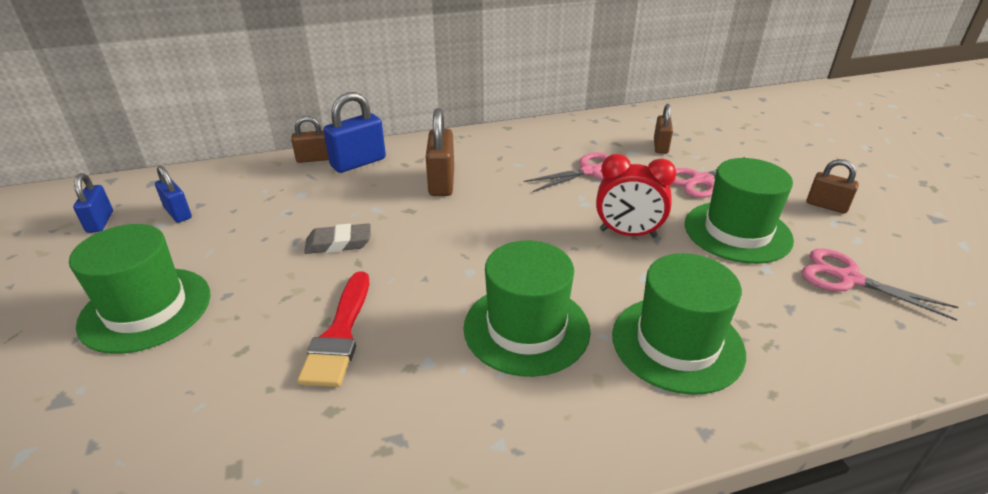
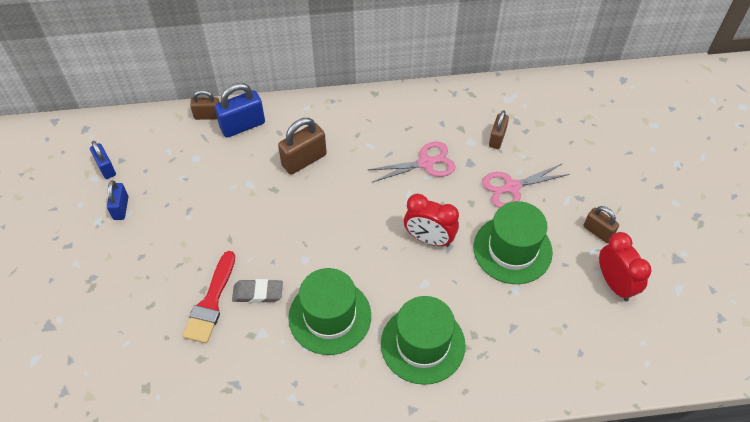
camera: 10 degrees right, 20 degrees up
(100, 222) = (52, 170): blue padlock -> blue padlock (121, 208)
(146, 309) = (91, 261): green hat -> none
(339, 243) = (218, 218): grey eraser -> grey eraser (258, 293)
(441, 182) = (304, 160): brown padlock -> brown padlock turned 45 degrees clockwise
(848, 279) = (569, 308): pink scissors -> none
(884, 248) = (614, 283): none -> red clock

